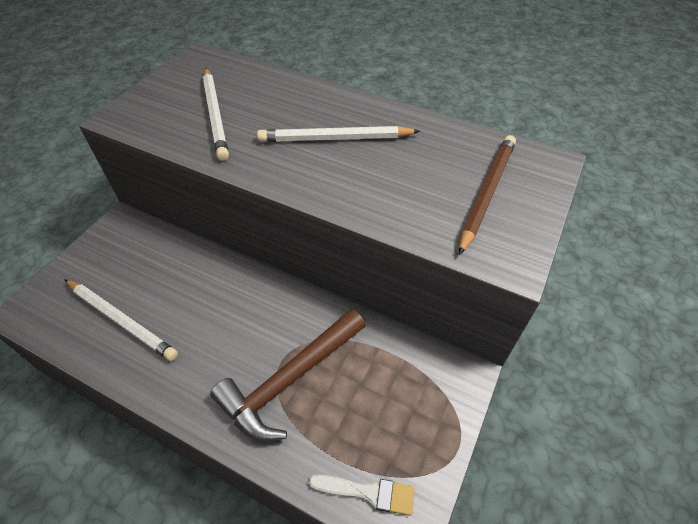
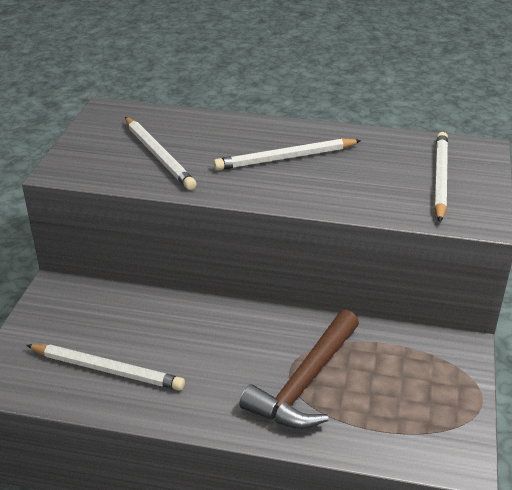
camera: 15 degrees left, 15 degrees down
(368, 492) = (419, 447): white brush -> none
(487, 193) = (440, 178): brown pencil -> white pencil

